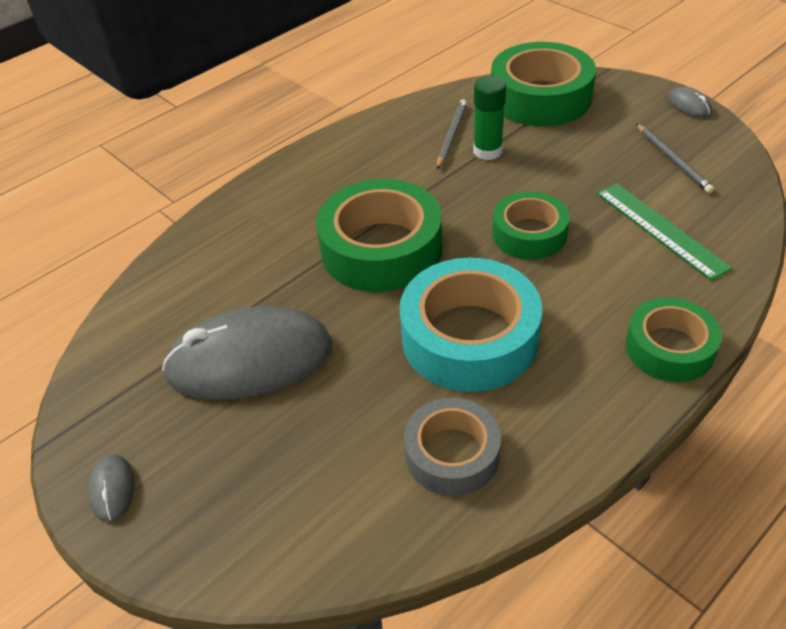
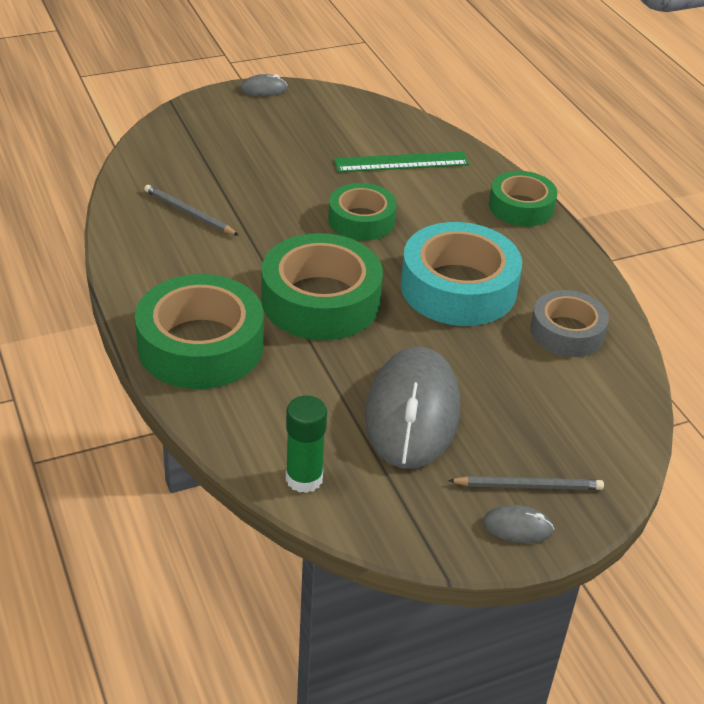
camera: 75 degrees left, 5 degrees down
(487, 151) = (233, 202): green glue stick -> green glue stick (304, 479)
(540, 97) = (179, 148): green tape -> green tape (200, 345)
(673, 160) = (326, 125): grey pencil -> grey pencil (528, 486)

